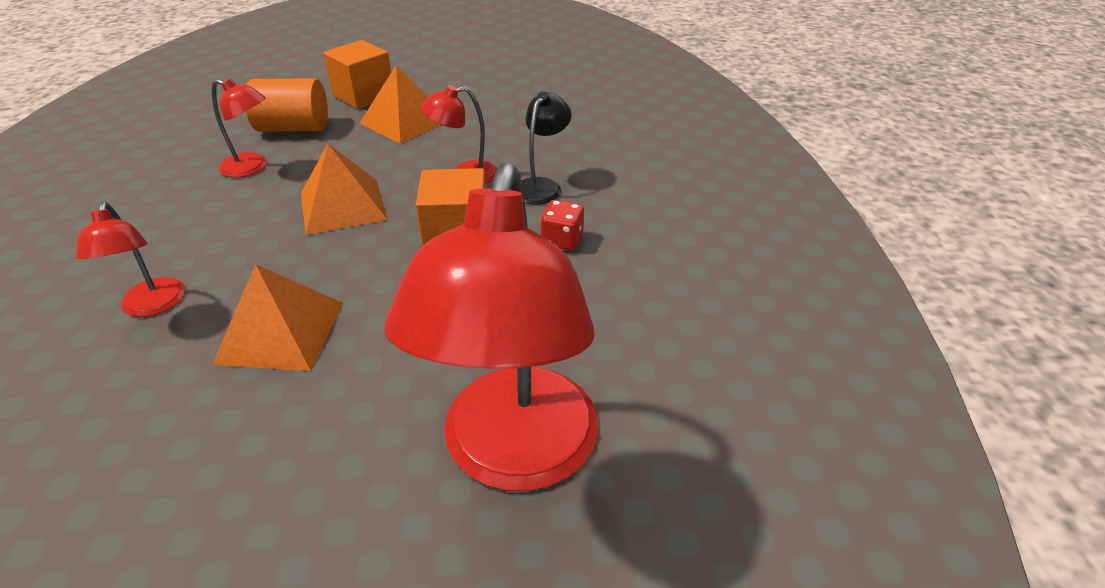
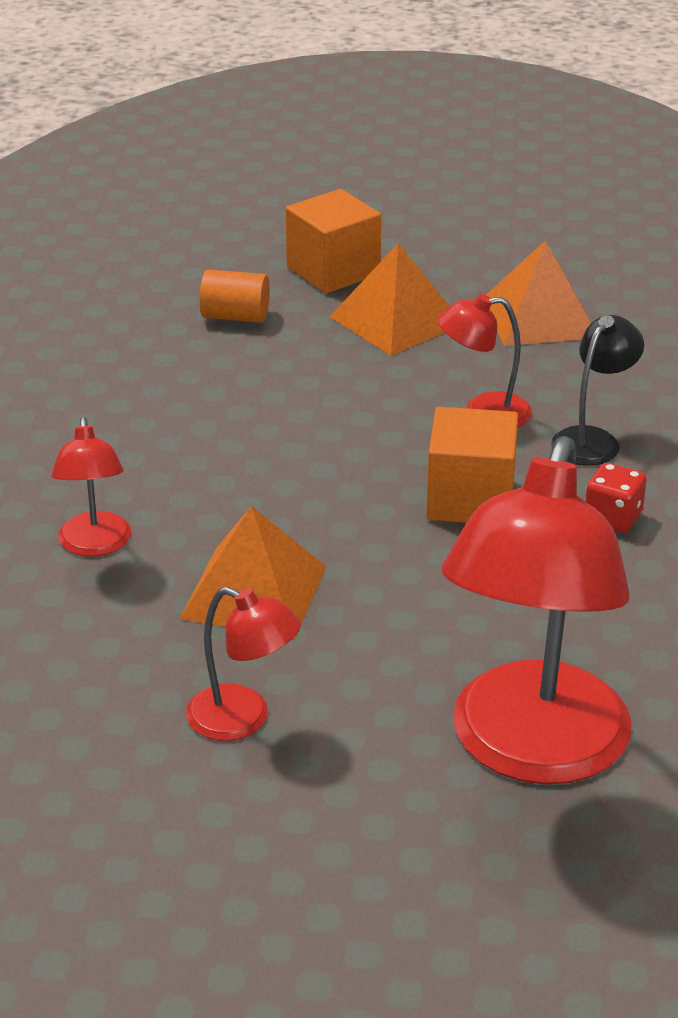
camera: 10 degrees right, 5 degrees down
(252, 167) = (186, 373): red lamp -> red lamp (243, 719)
(293, 128) = (235, 317): orange cylinder -> orange cylinder, size x0.66
(343, 206) = (316, 441): orange pyramid -> orange pyramid (539, 317)

